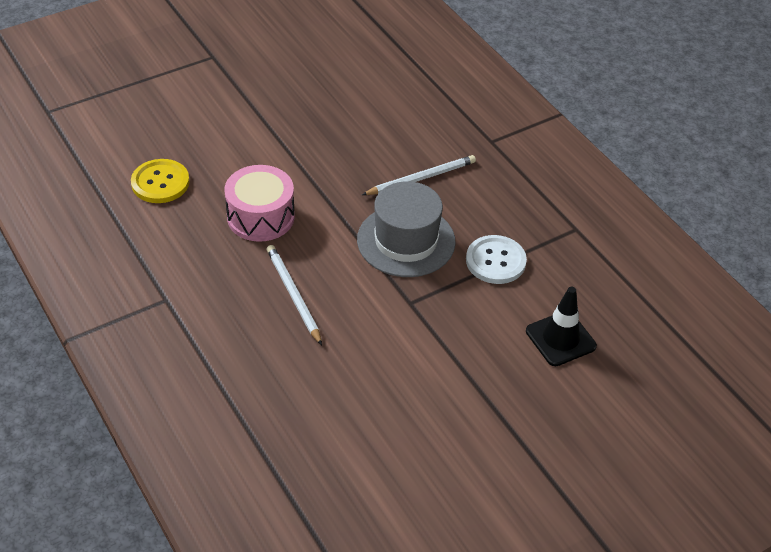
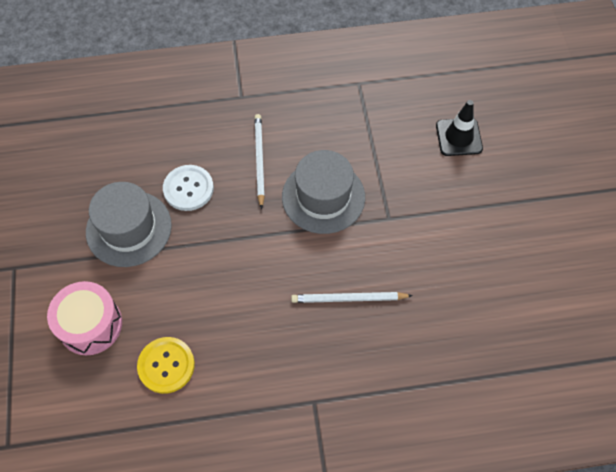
camera: 65 degrees left, 15 degrees up
(261, 217) = (248, 294): pink drum -> pink drum (90, 325)
(289, 112) = (129, 228): none -> grey hat
(495, 261) = (369, 146): white button -> white button (188, 189)

